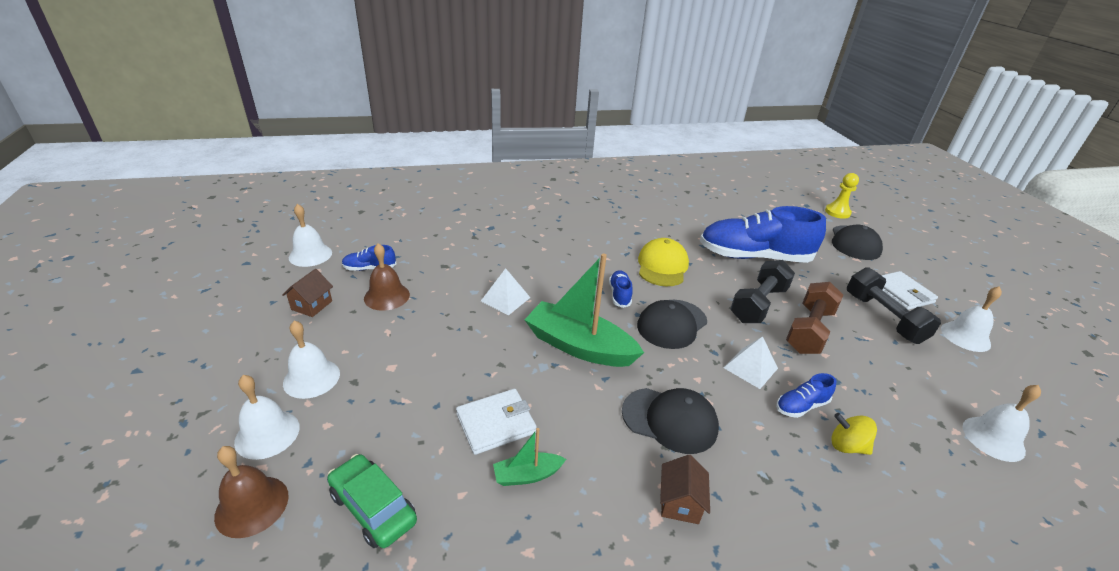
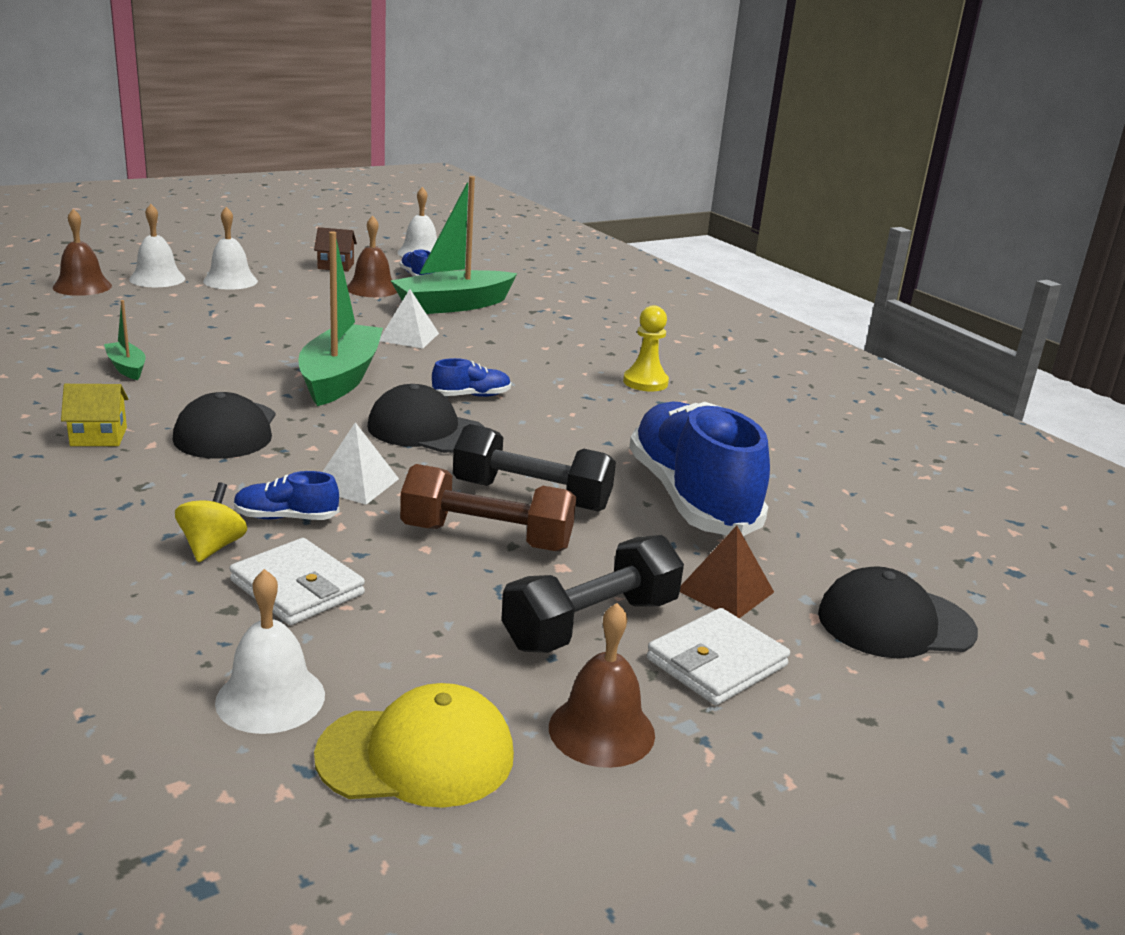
camera: 70 degrees right, 10 degrees down
(373, 508) = (82, 319): green car -> none
(447, 266) = (453, 305): none -> green boat
(496, 423) = (193, 350): white wallet -> white wallet (297, 587)
(662, 266) = (576, 422): yellow cap -> yellow cap (416, 755)
(680, 502) = (99, 437): brown house -> yellow house
(801, 406) = (286, 518): blue shoe -> blue shoe turned 45 degrees counterclockwise
(837, 212) = (1037, 613): yellow pawn -> yellow pawn (645, 382)
(842, 274) = (725, 591): none -> brown pyramid
(965, 336) = (601, 730): white bell -> brown bell

